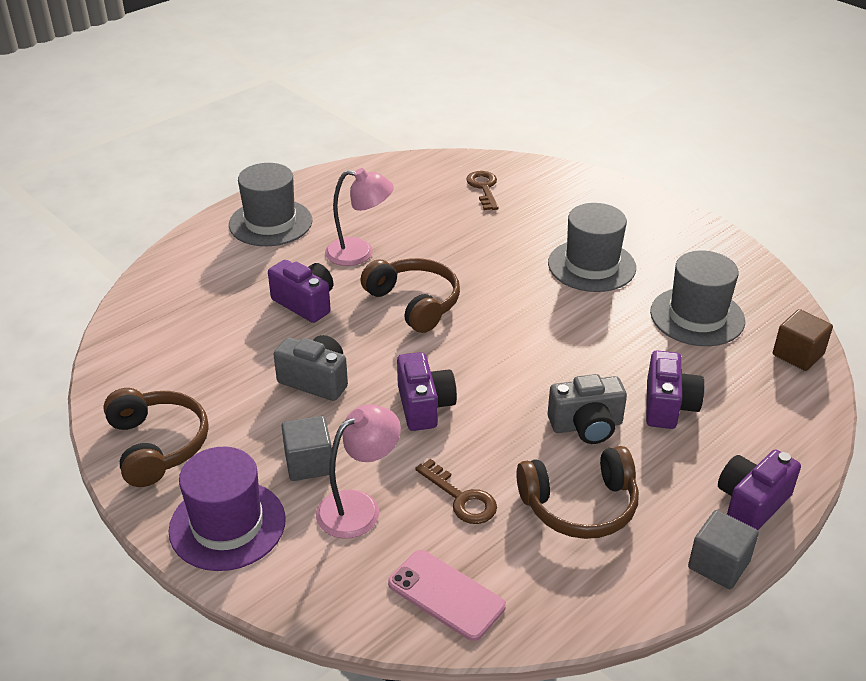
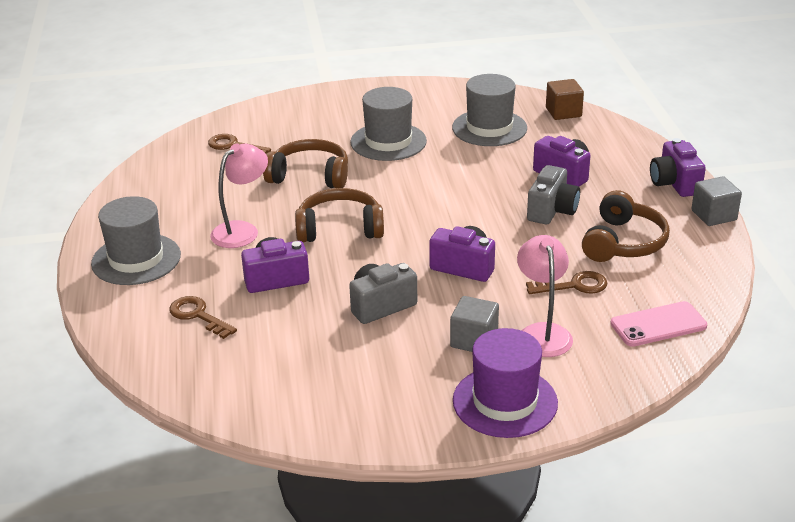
camera: 55 degrees left, 5 degrees down
(158, 445) = (374, 412): brown headphones -> brown headphones (310, 176)
(220, 288) = (198, 315): none -> brown key

